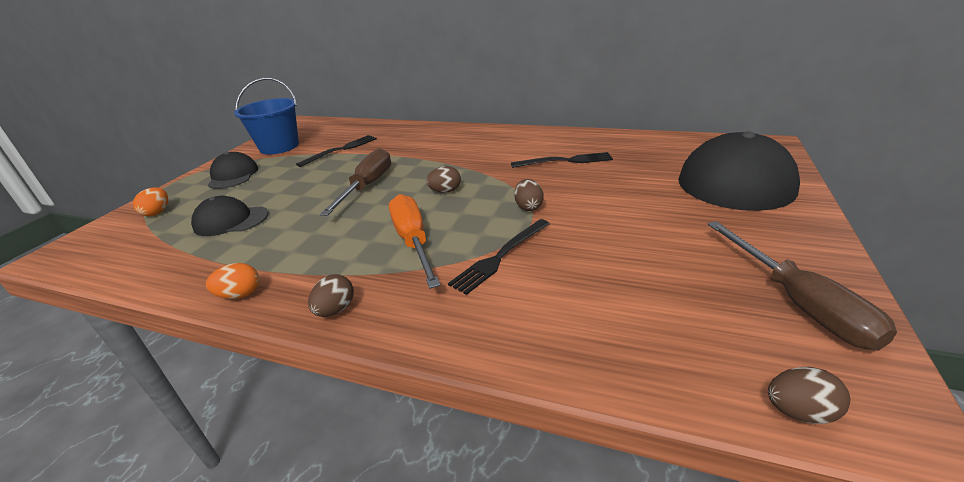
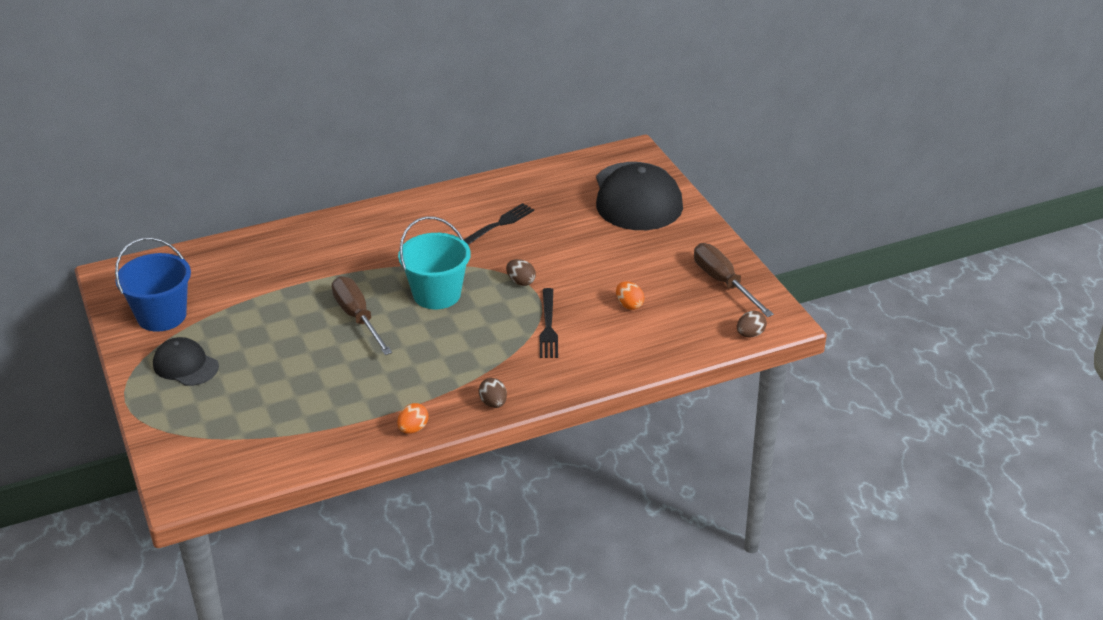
camera: 45 degrees left, 5 degrees up
(157, 212) = (192, 426): orange egg -> orange egg (629, 305)
(231, 221) = (289, 398): black cap -> none
(341, 150) = (251, 292): black fork -> none
(413, 241) = (475, 343): orange screwdriver -> none
(445, 191) = (437, 294): brown egg -> turquoise bucket
(798, 303) = (723, 282): brown screwdriver -> brown screwdriver turned 150 degrees counterclockwise

